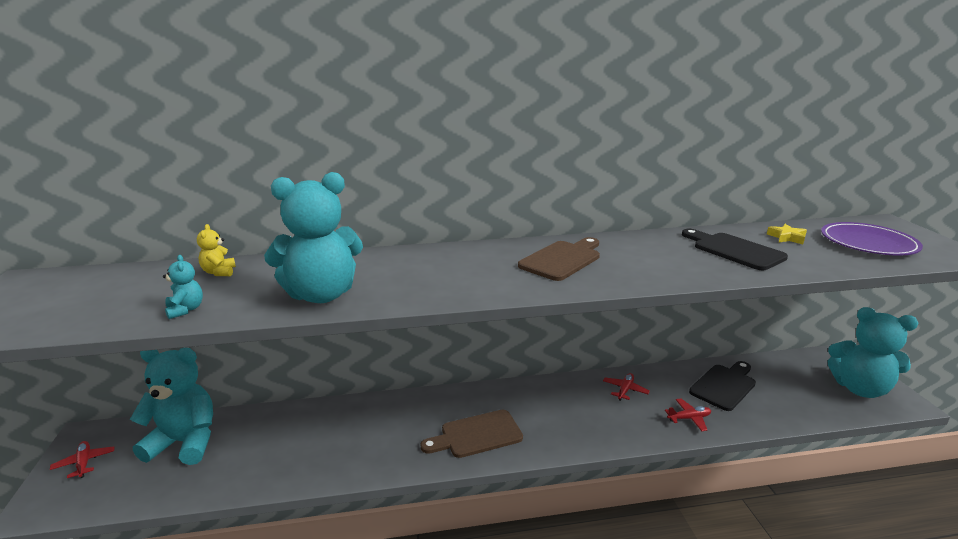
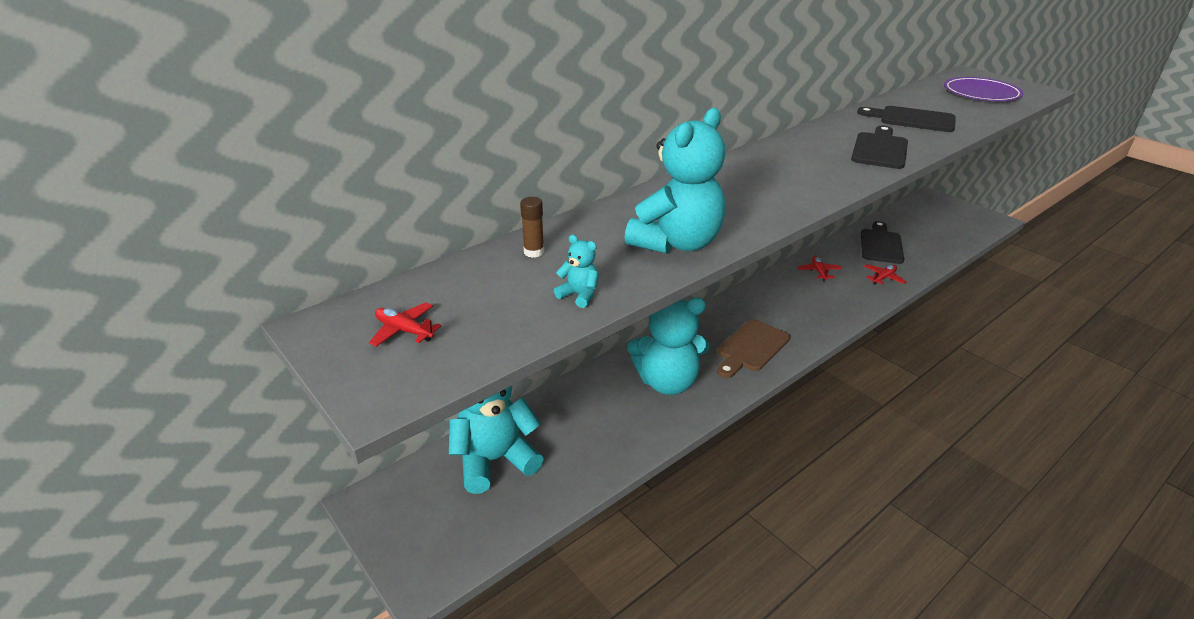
camera: 30 degrees left, 10 degrees up
(84, 463) = (411, 523): red plane -> red plane (404, 331)
(219, 272) = (534, 252): yellow teddy bear -> brown glue stick
(562, 259) = (810, 158): brown cutting board -> none
(646, 268) = (880, 149): none -> black cutting board
(787, 237) = (929, 100): yellow star -> none
(860, 389) = (962, 219): turquoise teddy bear -> turquoise teddy bear (667, 382)

